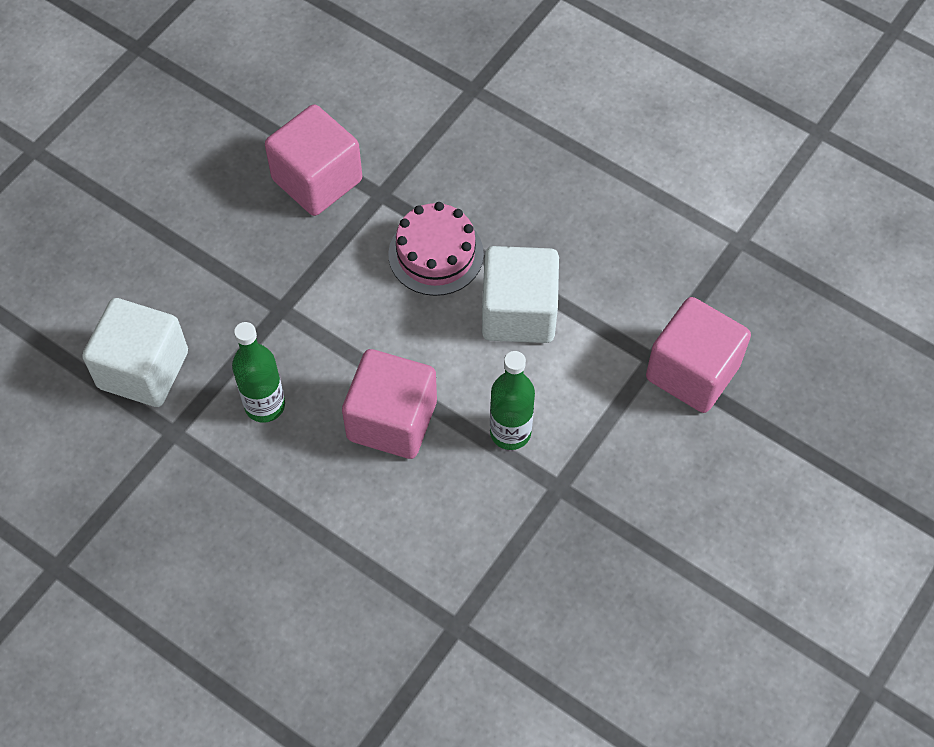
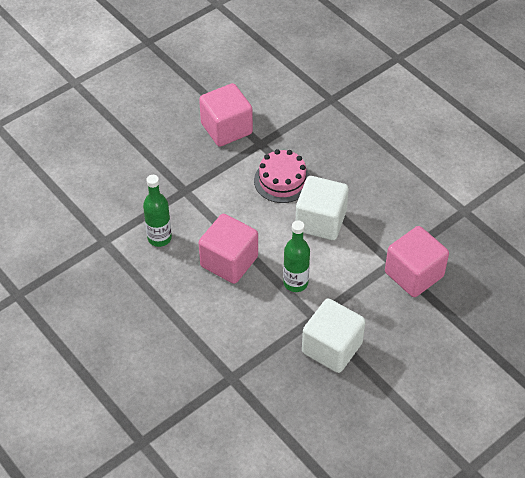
camera: 15 degrees right, 10 degrees down
(143, 369) = (98, 205): white cube -> white cube (332, 348)

